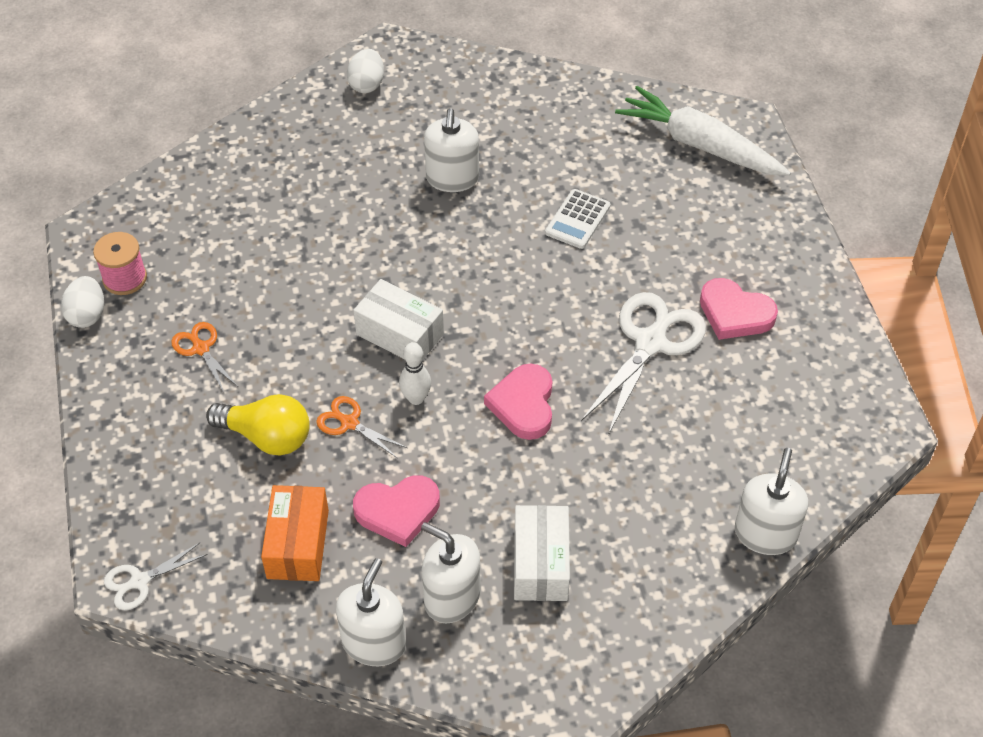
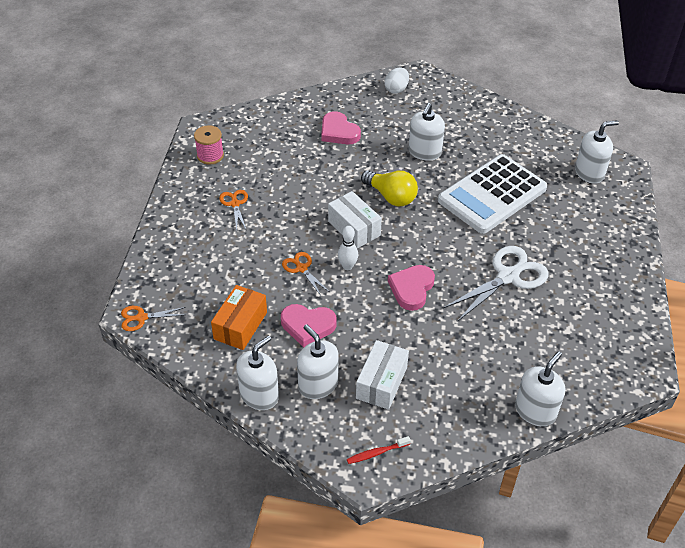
camera: 20 degrees right, 5 degrees down
(87, 315) = (180, 169): white egg -> none
(139, 582) = (141, 318): white scissors -> orange scissors
(267, 437) = (250, 262): yellow light bulb -> yellow light bulb (391, 197)
(577, 219) = (492, 194): white calculator -> white calculator, size x2.26
(577, 671) = (376, 453): none -> red toothbrush
(699, 145) = (589, 173): white carrot -> white soap dispenser
(735, 313) = (571, 275): pink heart -> pink heart (338, 132)

